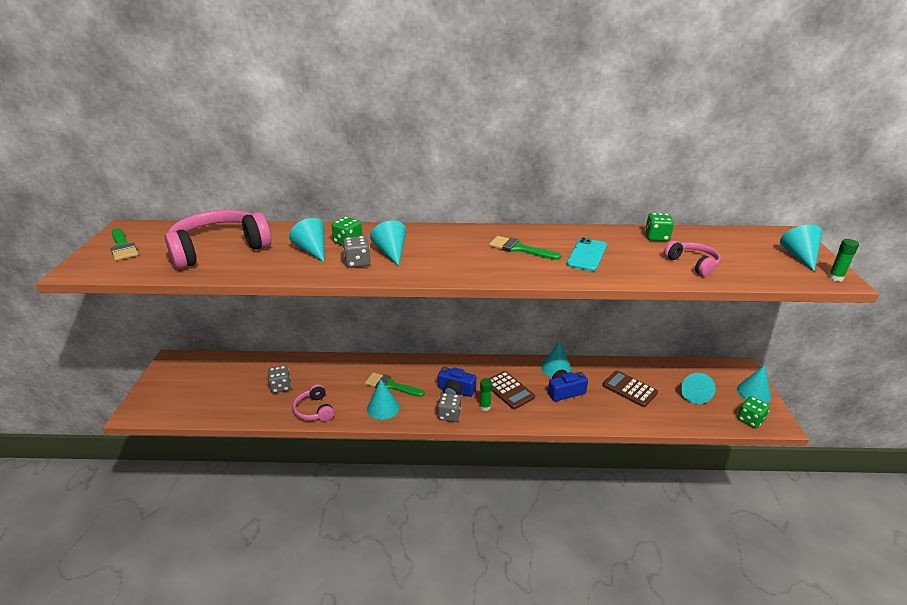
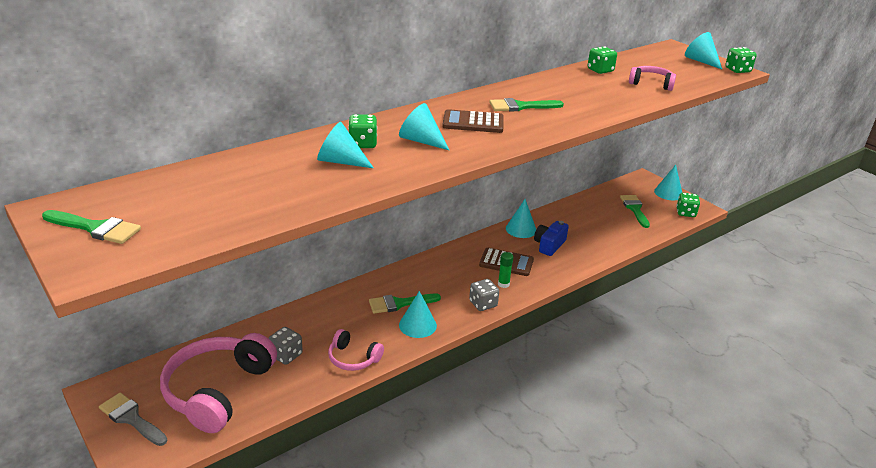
camera: 40 degrees left, 0 degrees up
(165, 384) = (131, 418): none -> grey brush
(219, 249) = (233, 191): pink headphones -> pink headphones (217, 390)
(357, 263) = (407, 159): grey dice -> none
(455, 391) = (463, 282): blue camera -> none
(587, 255) = (576, 97): turquoise phone -> none
(629, 389) = (591, 223): brown calculator -> brown calculator (473, 122)
(693, 394) = (634, 209): turquoise cone -> green brush
(835, 278) = (737, 70): green glue stick -> green dice

